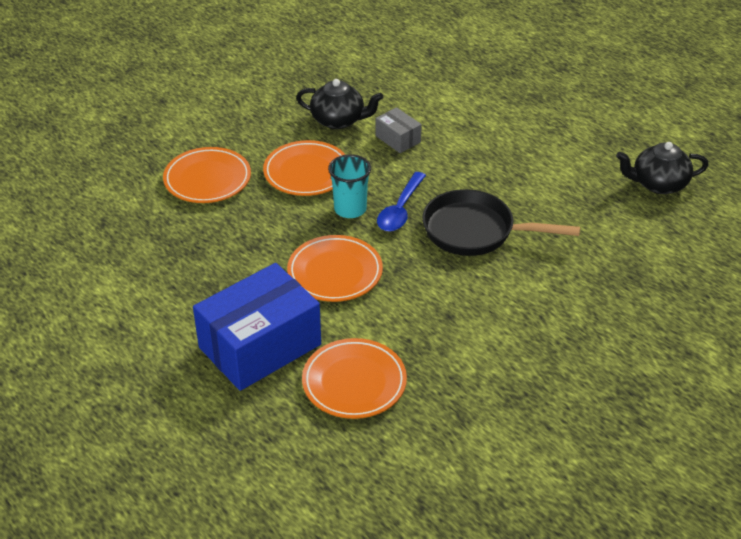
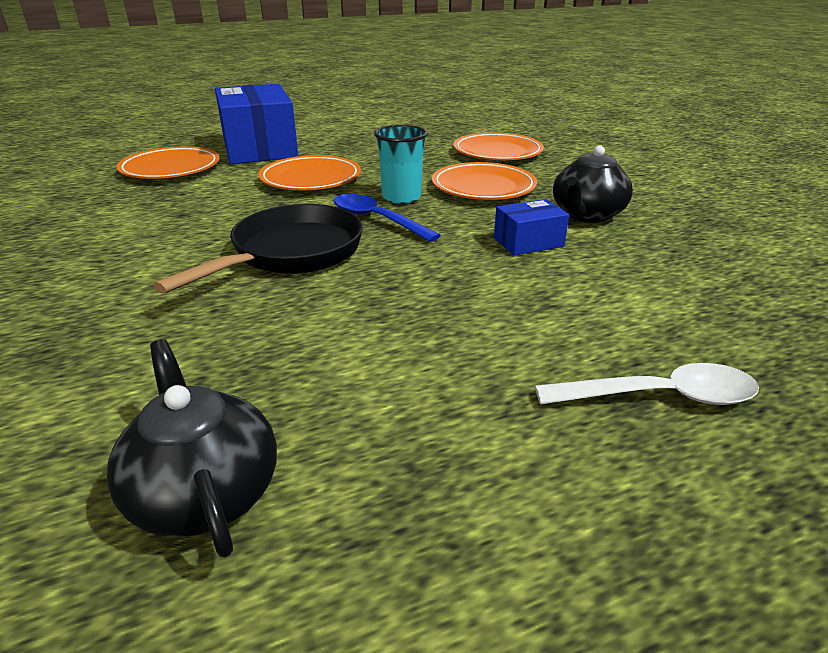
camera: 110 degrees right, 10 degrees down
(398, 139) = (528, 242): grey box -> blue box
(526, 91) = (658, 397): none -> white spoon
(658, 184) = (204, 492): black teapot -> black teapot turned 45 degrees counterclockwise

